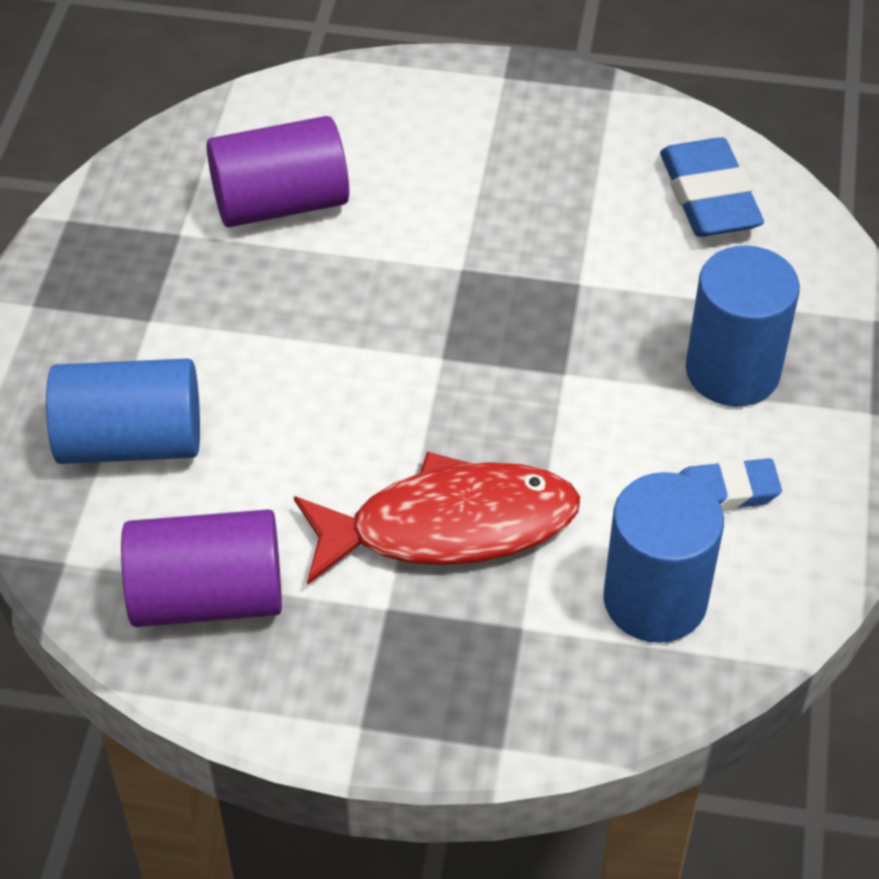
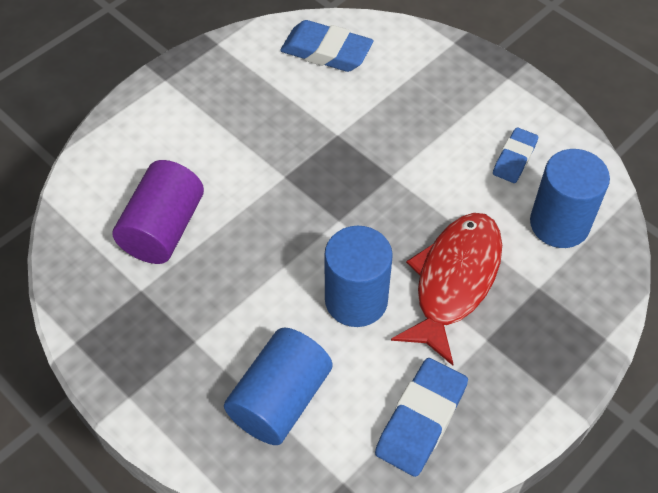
camera: 55 degrees left, 5 degrees up
(207, 597) = (421, 420): purple cylinder -> blue eraser
(732, 371) = (444, 111): blue cylinder -> blue cylinder (356, 300)

